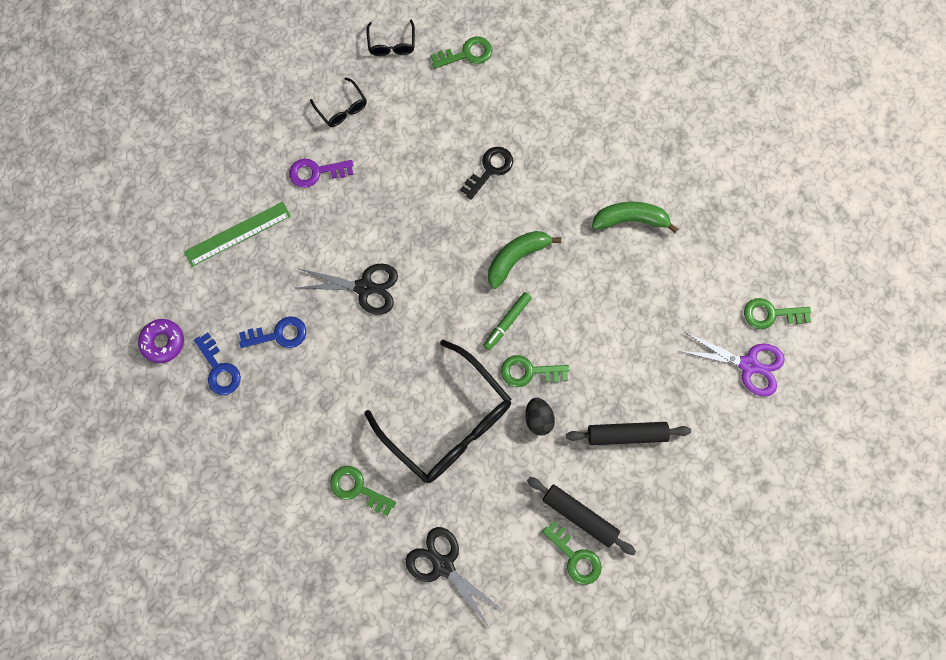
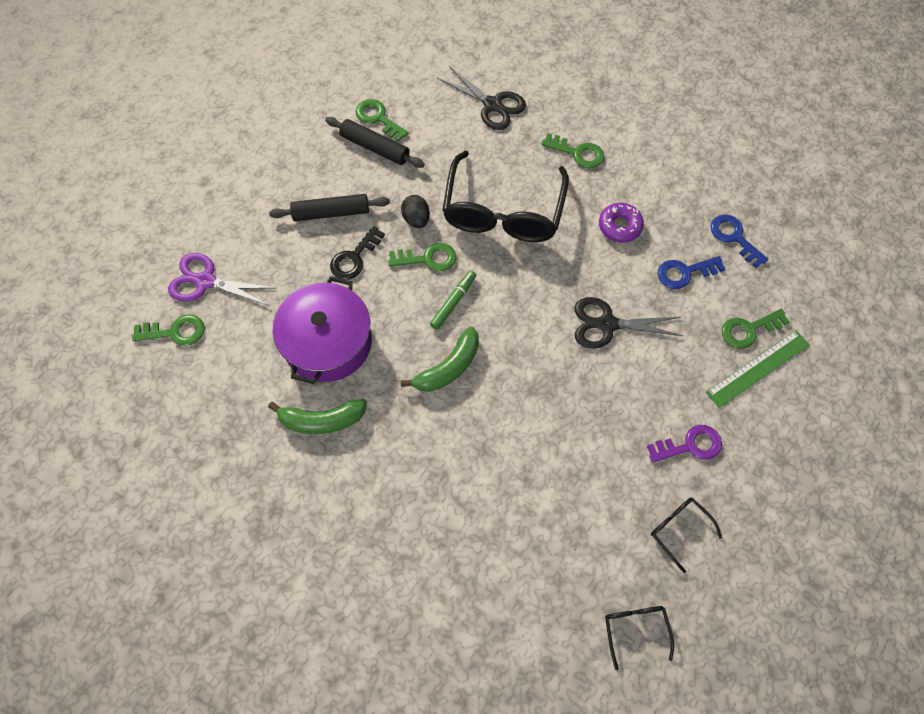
camera: 175 degrees right, 10 degrees down
(163, 342) = (797, 257): purple donut -> purple donut (619, 226)
(447, 421) = (503, 210): black glasses -> black glasses turned 120 degrees counterclockwise
(467, 54) = (534, 623): green key -> green key (748, 330)
(490, 169) = (487, 466): black key -> black key (354, 258)
(627, 291) = (328, 342): none -> purple pot

